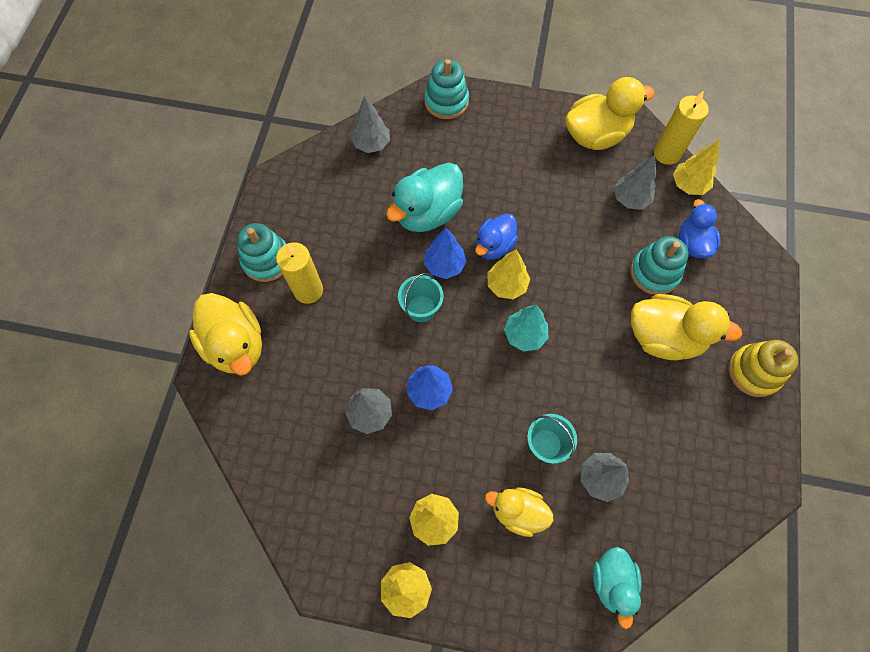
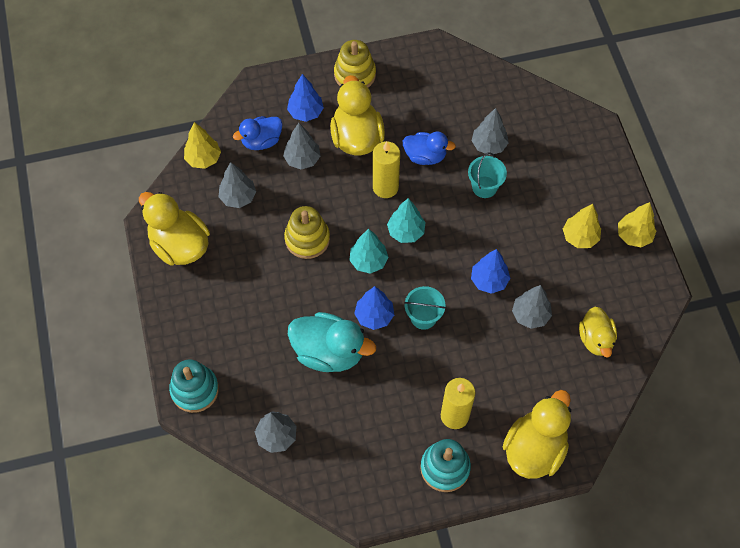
camera: 115 degrees left, 5 degrees down
(494, 246) = (336, 285): blue duck -> blue duck (425, 156)
(506, 285) = (368, 261): yellow tree -> turquoise tree
(518, 511) = (542, 187): yellow duck -> yellow duck (595, 339)
(556, 241) = (307, 239): none -> yellow stacking toy
(612, 581) = (553, 118): turquoise duck -> none
(654, 272) = (302, 159): turquoise stacking toy -> grey tree
(667, 153) = (176, 184): yellow candle -> yellow candle (385, 187)
(715, 299) = (305, 112): none -> blue tree

